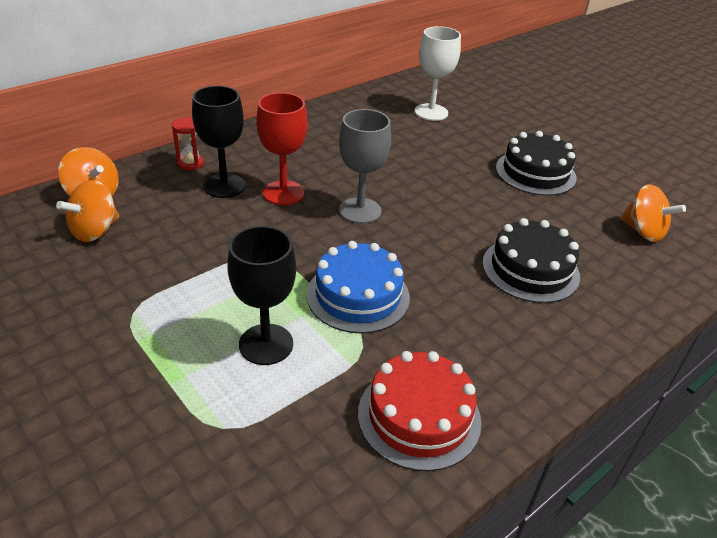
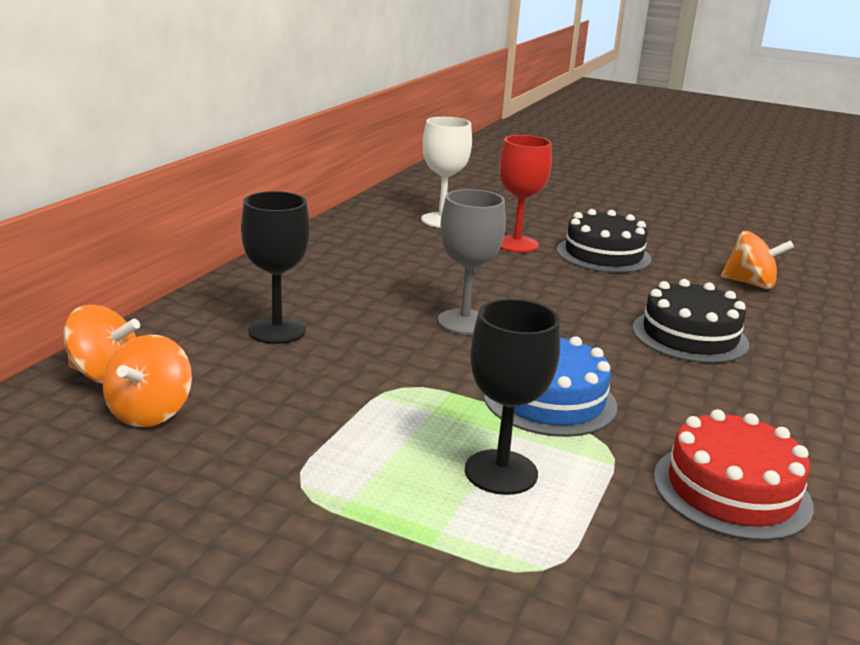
camera: 25 degrees left, 15 degrees down
(190, 163) = (207, 316): red hourglass -> none
(283, 193) = (358, 323): red goblet -> red goblet (516, 244)

